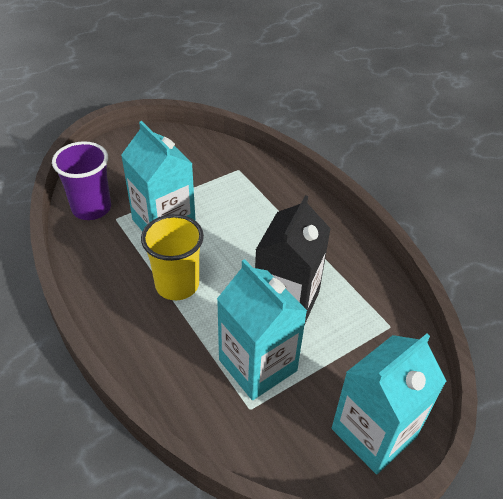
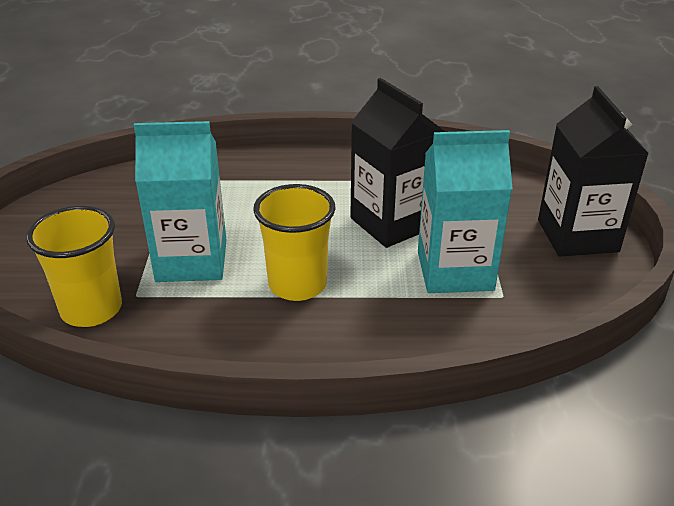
camera: 55 degrees left, 10 degrees down
(91, 208) = (91, 309): purple cup -> yellow cup
(374, 432) = (577, 236): turquoise carton -> black carton

